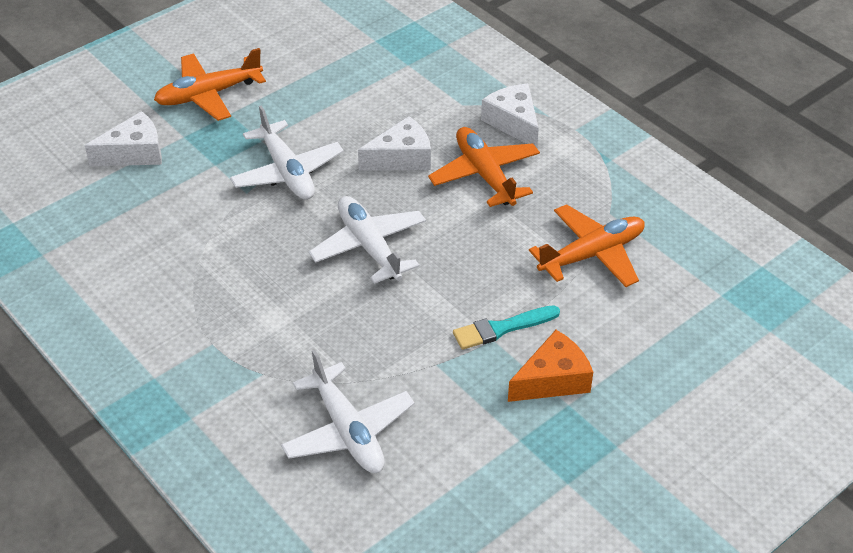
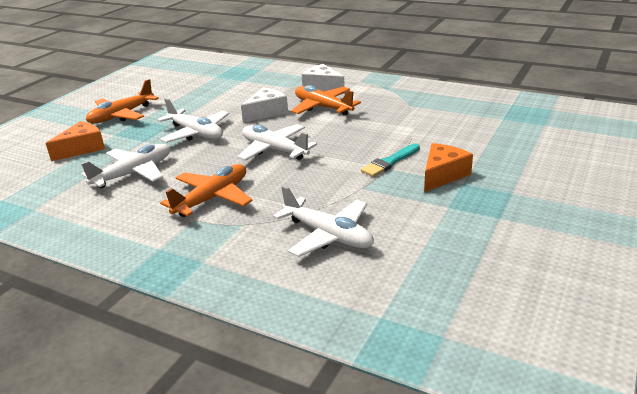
camera: 20 degrees left, 15 degrees down
(134, 153) = (82, 148): white cheese -> orange cheese
(177, 229) = (134, 173): none -> white plane
(592, 254) = (414, 121): orange plane -> orange plane (212, 198)

